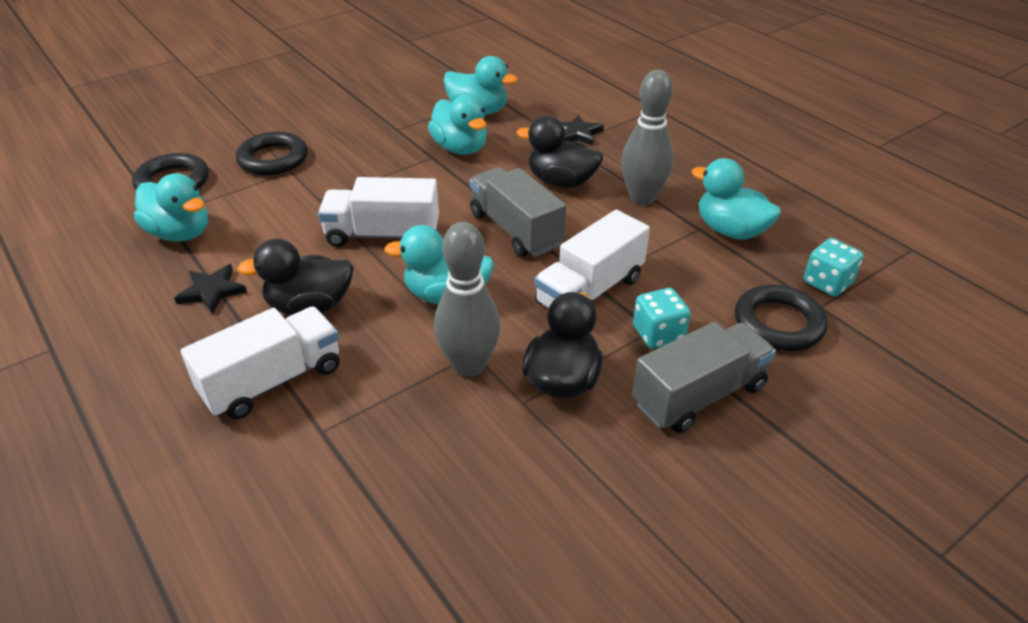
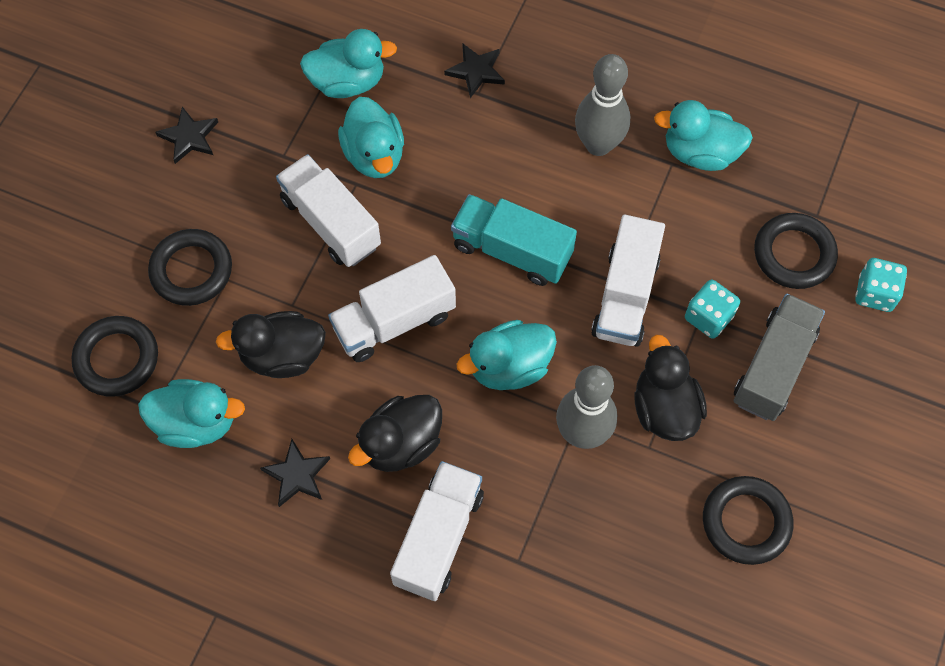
camera: 30 degrees left, 25 degrees up
(345, 102) = (189, 137): none -> black star
(393, 169) = (331, 223): none -> white truck
(460, 148) = (374, 155): turquoise duck -> turquoise duck turned 45 degrees clockwise
(515, 230) = (512, 251): grey truck -> turquoise truck
(561, 182) = (509, 158): black duck -> black duck (282, 356)
(575, 509) = (746, 522): none -> black ring
(827, 283) = (810, 182): turquoise dice -> turquoise dice (875, 293)

